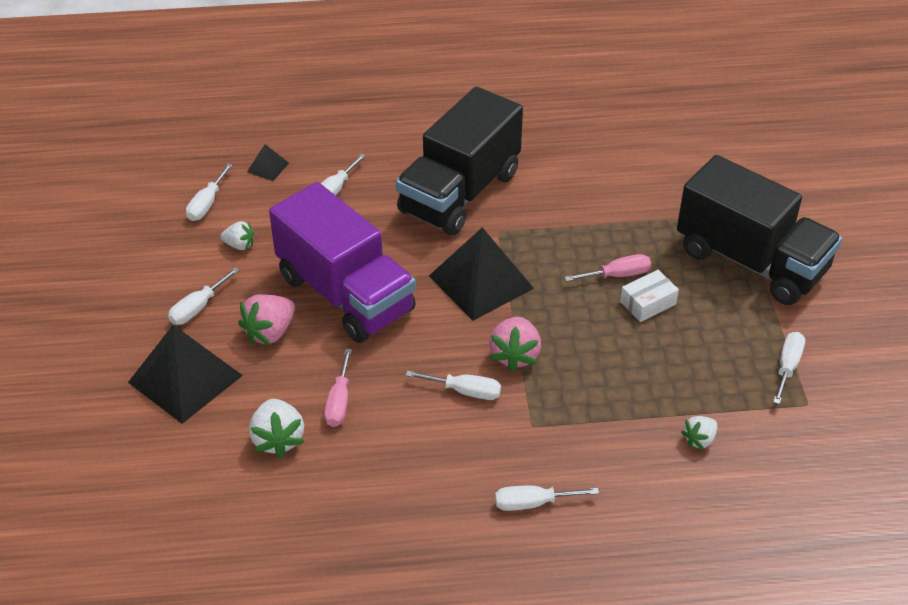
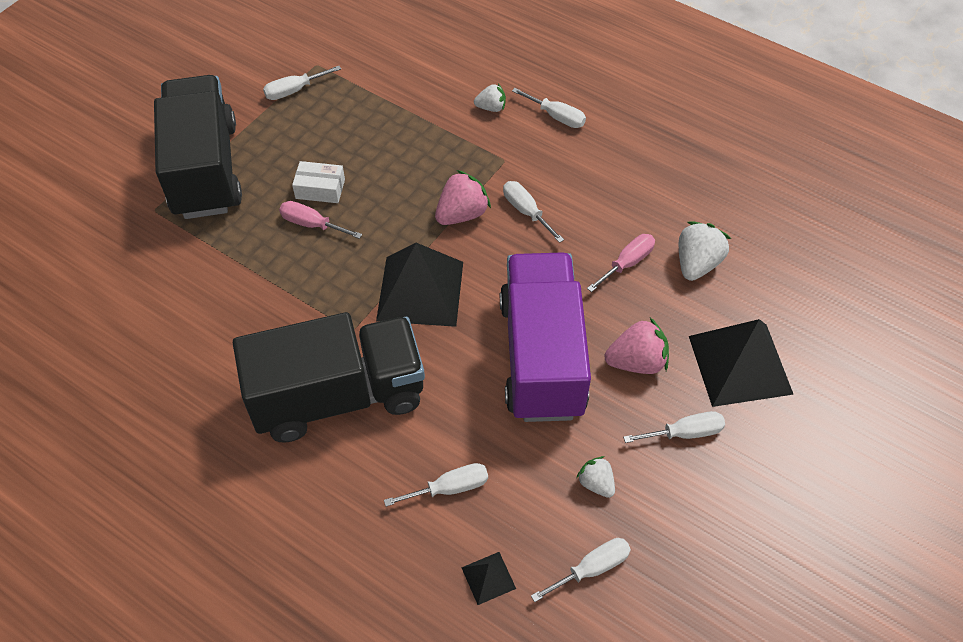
camera: 140 degrees left, 10 degrees up
(699, 439) = (409, 87): white strawberry -> white strawberry (491, 108)

